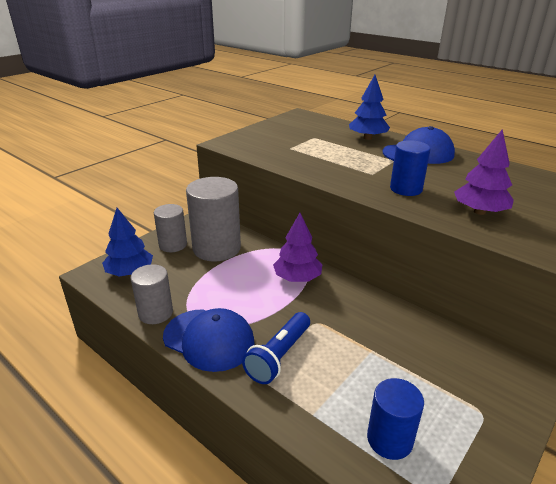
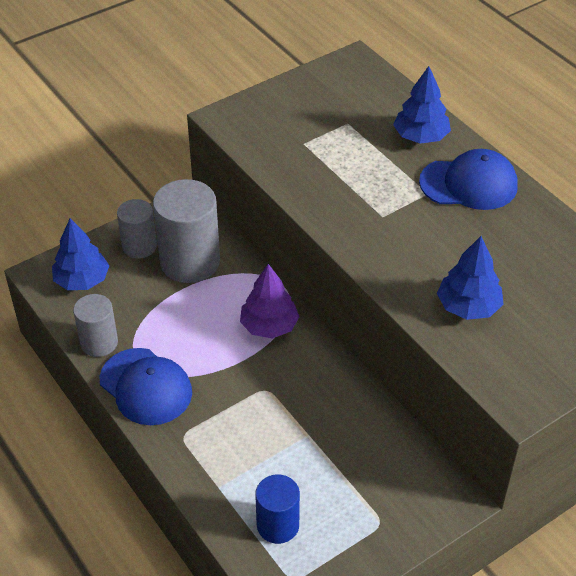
camera: 15 degrees right, 15 degrees up
(279, 356) = (210, 421): blue flashlight -> none
(406, 189) = (407, 252): blue cylinder -> none
(479, 212) = (468, 307): purple tree -> blue tree

